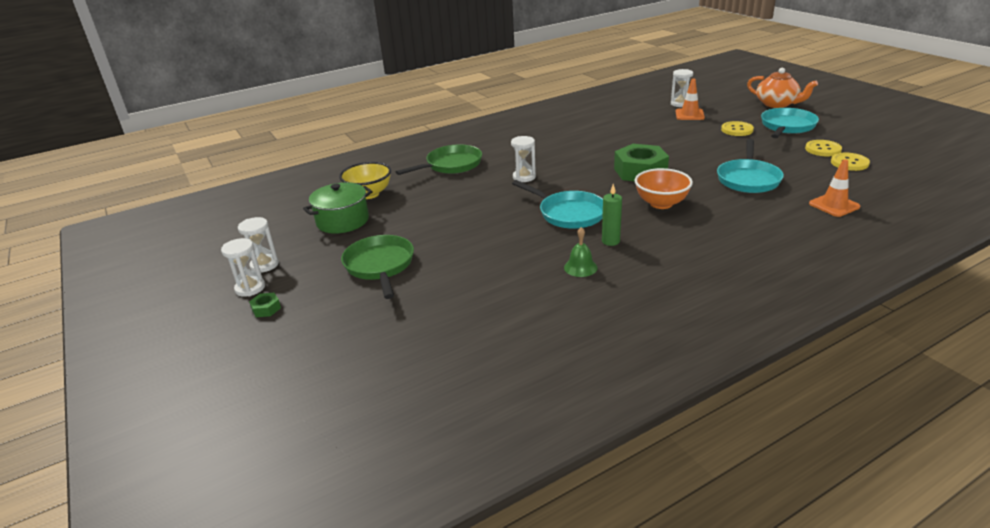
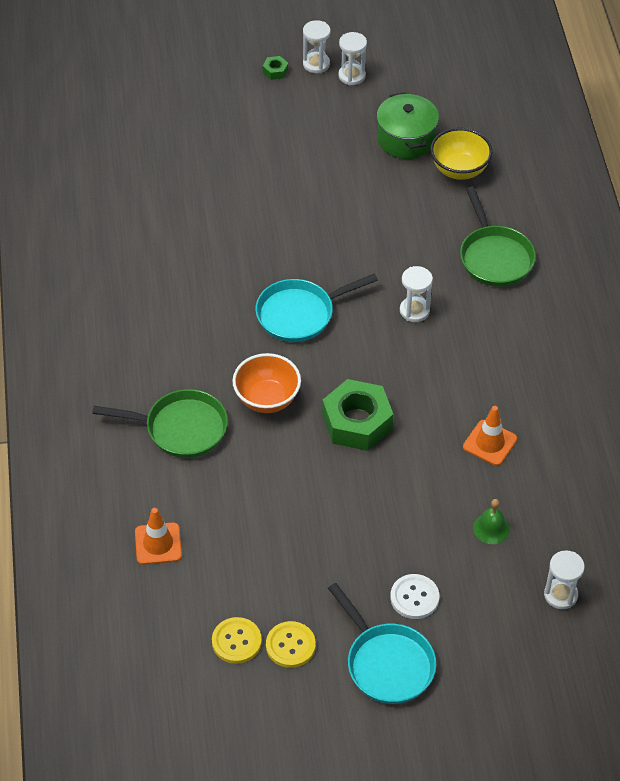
camera: 110 degrees right, 20 degrees up
(380, 266) = (295, 149): green pan -> green pan (181, 428)
(580, 267) = (194, 281): green bell -> green bell (491, 528)
(610, 241) = (222, 322): green candle -> none
(689, 115) = (507, 579): orange traffic cone -> orange traffic cone (490, 443)
(737, 130) = (414, 597): yellow button -> white button
(748, 179) = (267, 510): turquoise pan -> none
(777, 104) = (479, 718): orange teapot -> none

